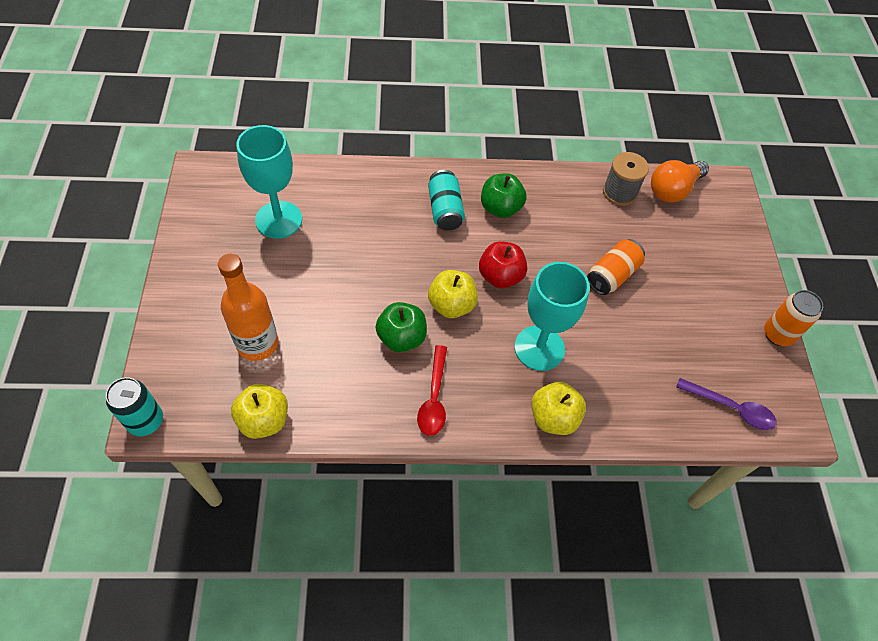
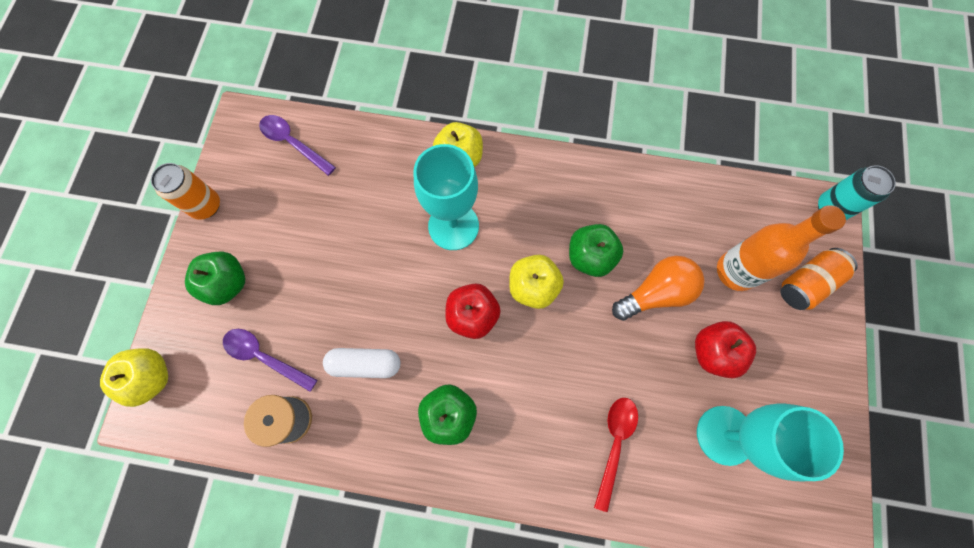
camera: 165 degrees left, 15 degrees up
(264, 420) = (723, 193): yellow apple -> yellow apple (151, 378)
(284, 274) = (713, 352): none -> red apple
(434, 398) = (566, 191): red spoon -> red spoon (614, 443)
(445, 210) = (518, 422): turquoise can -> none
(578, 232) = (365, 364): none -> white capsule
(612, 275) = (347, 299): orange can -> orange can (806, 283)
(659, 227) = (264, 357): none -> purple spoon
(673, 190) = (219, 413): orange light bulb -> orange light bulb (656, 293)
(719, 274) = (227, 283): none -> green apple

